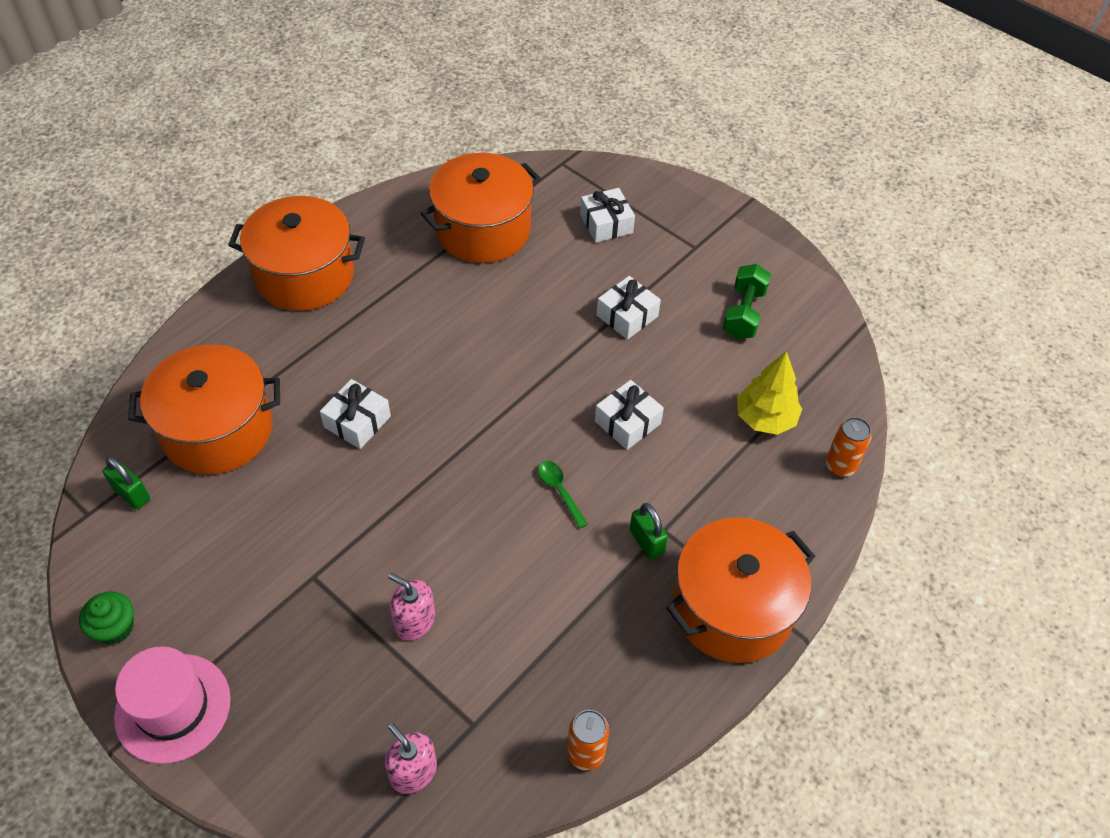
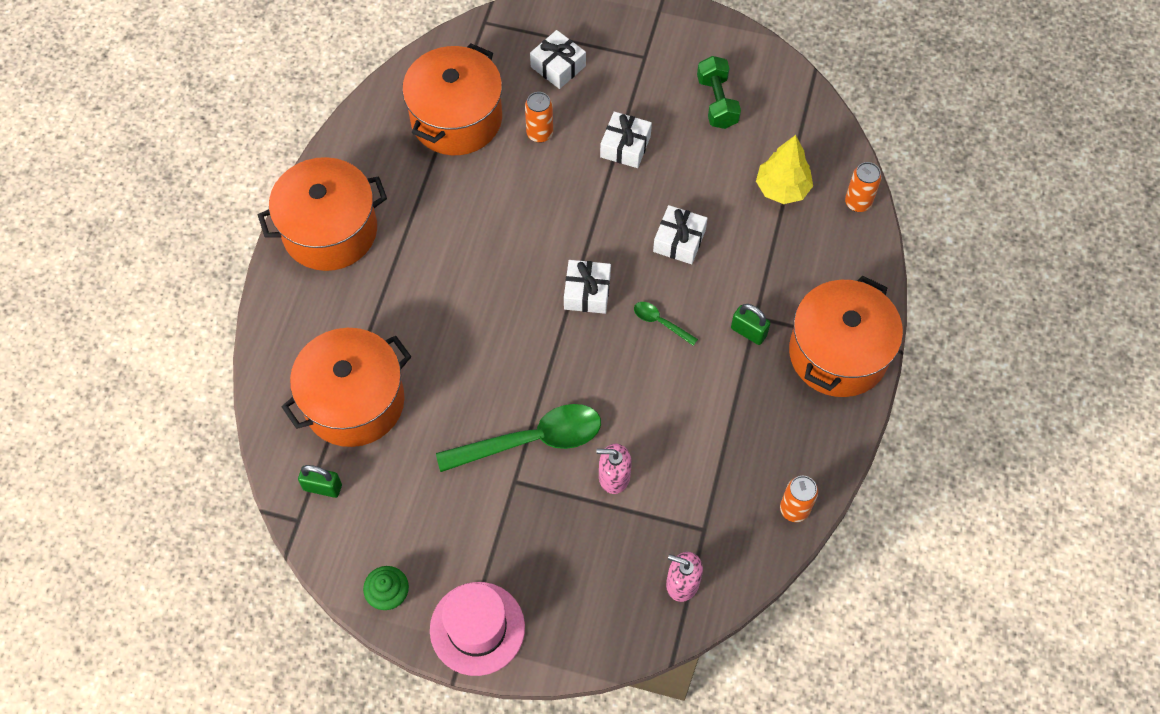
camera: 25 degrees left, 10 degrees up
(356, 545) = (531, 440): none -> green spoon
(357, 422) = (464, 340): white gift -> white gift (587, 292)
(551, 272) = (539, 133): none -> orange can

